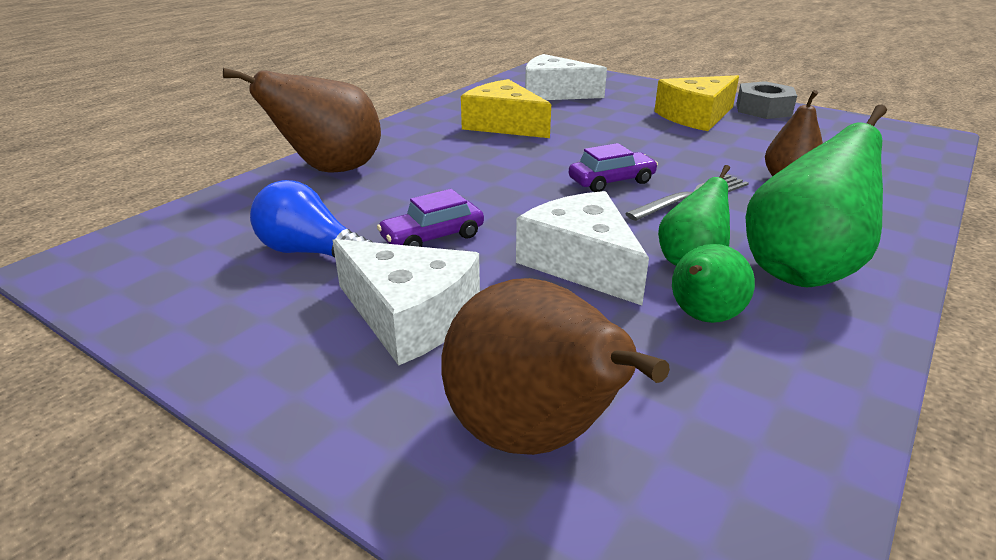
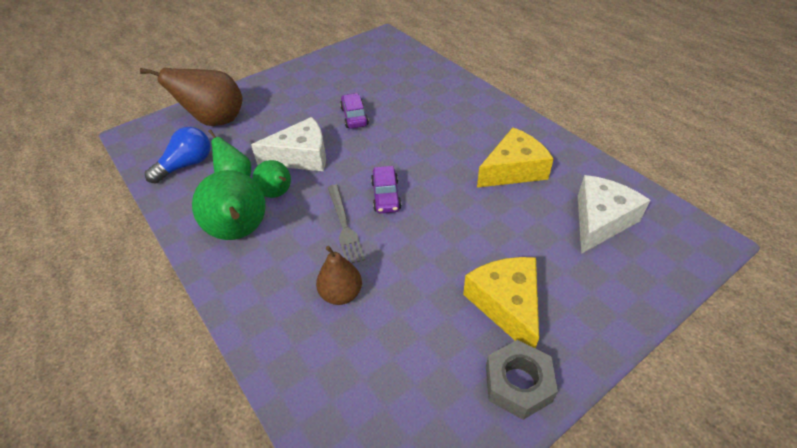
camera: 110 degrees right, 15 degrees up
(311, 252) = (360, 84): blue light bulb -> blue light bulb (186, 165)
(331, 170) = (453, 92): brown pear -> none
(409, 316) = (295, 104): white cheese -> none

